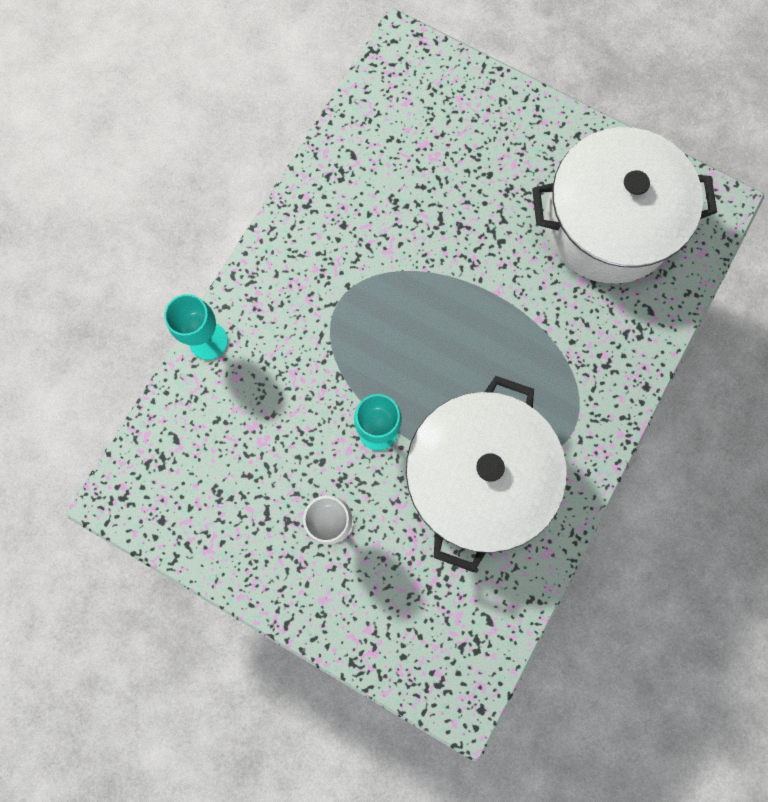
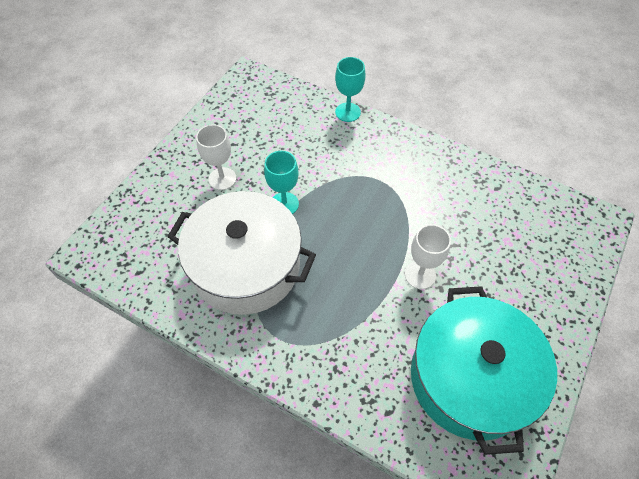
camera: 90 degrees right, 20 degrees down
(483, 263) = (420, 275): none -> white goblet
(608, 223) = (470, 378): white pot -> turquoise pot

